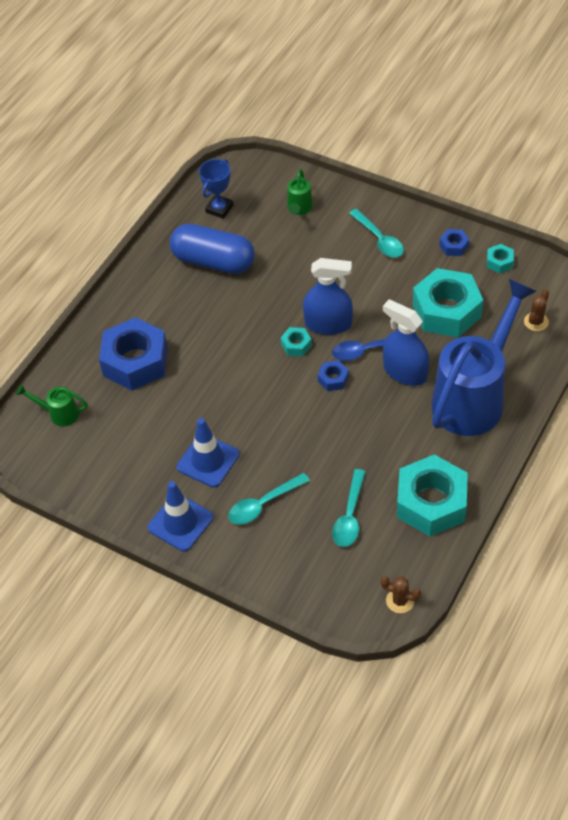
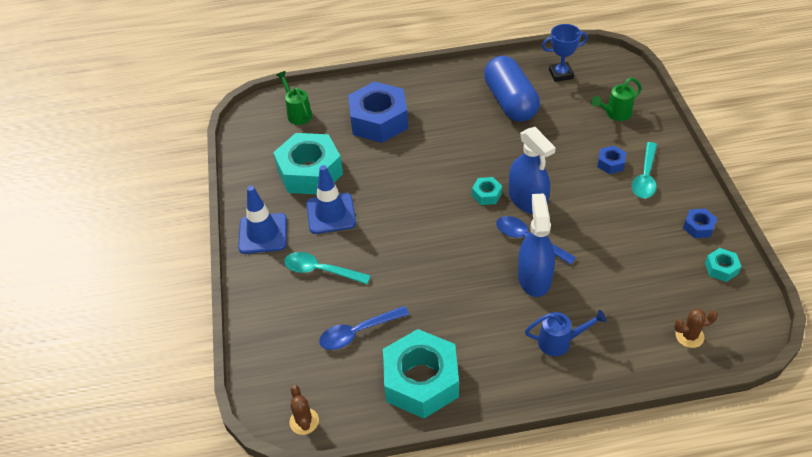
camera: 50 degrees right, 5 degrees down
(333, 379) = (478, 237): blue nut -> blue nut (610, 163)
(350, 515) = (358, 332): turquoise spoon -> blue spoon
(446, 311) = (626, 265): turquoise nut -> turquoise nut (310, 172)
(474, 396) = (560, 342): blue watering can -> blue watering can, size x0.41

